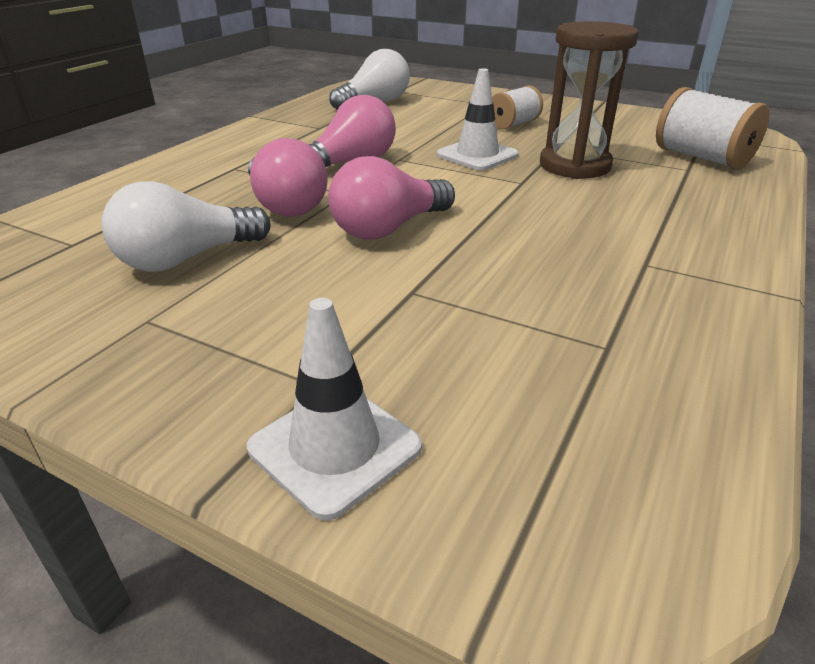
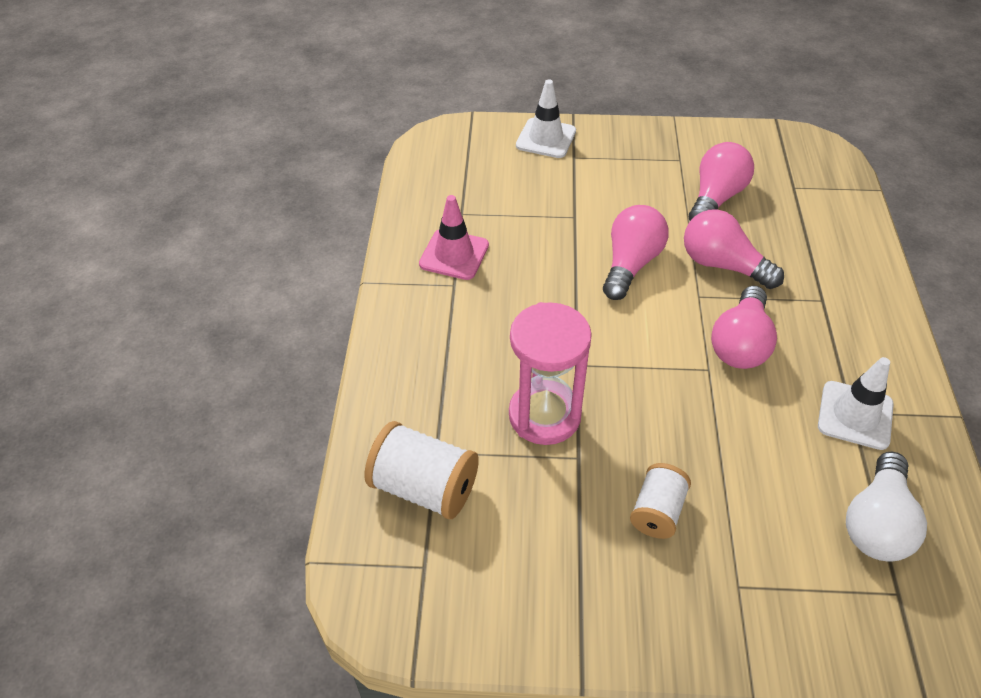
camera: 155 degrees right, 15 degrees up
(187, 259) = (715, 198): white light bulb -> pink light bulb
(477, 155) = (645, 404): white traffic cone -> white traffic cone (855, 415)
(574, 166) = (544, 415): brown hourglass -> pink hourglass
(637, 294) = (454, 255): none -> pink traffic cone

